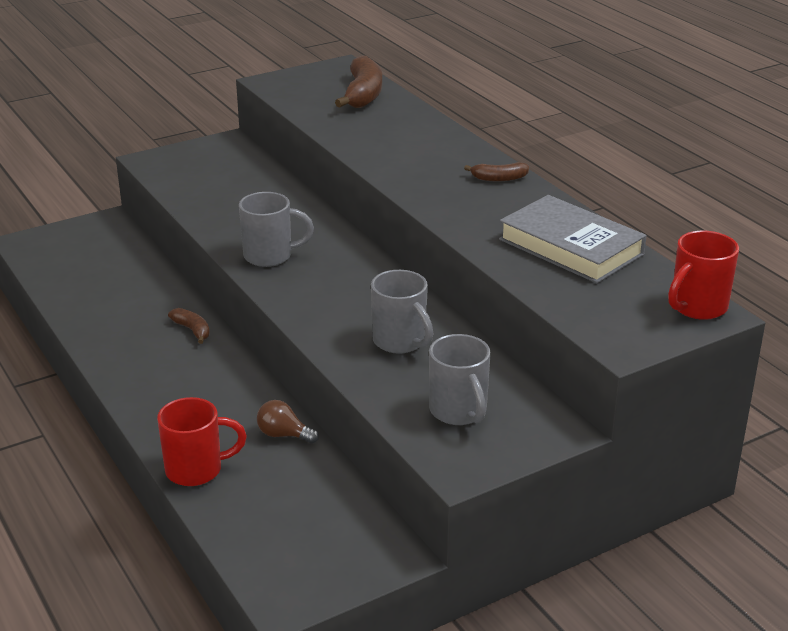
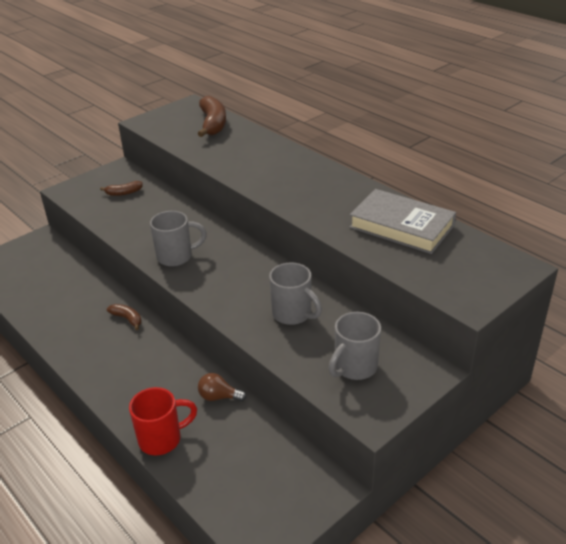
camera: 10 degrees left, 5 degrees up
(459, 412) = (354, 367): grey mug -> grey mug turned 75 degrees clockwise
(499, 178) = (331, 178): brown banana -> brown banana (124, 193)
(697, 307) = (508, 263): red mug -> none

